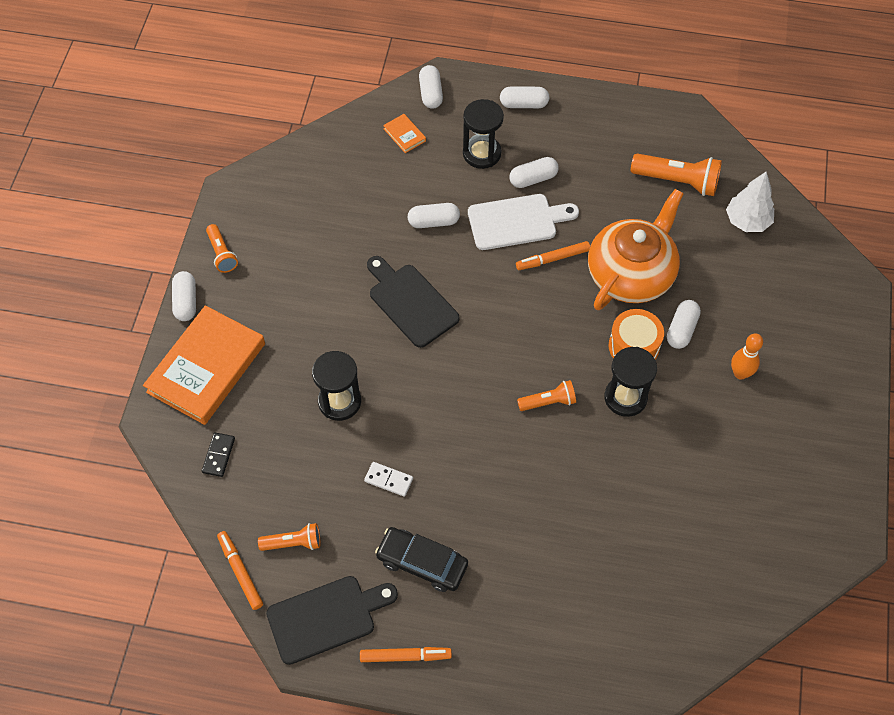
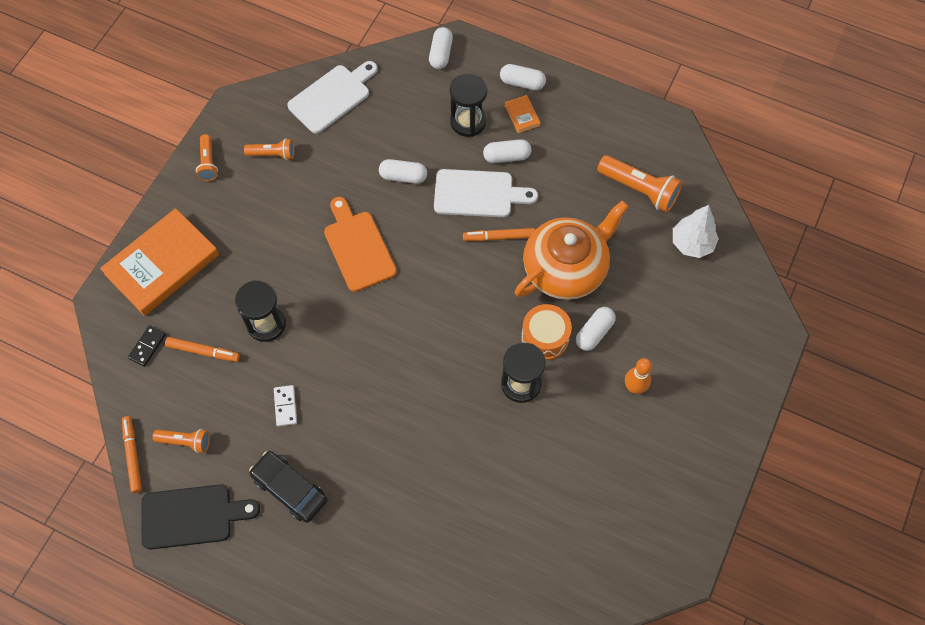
camera: 15 degrees right, 5 degrees up
(186, 302) = (163, 200): white capsule -> none
(332, 159) = (332, 97): none -> white cutting board
(388, 480) = (285, 406): white domino -> white domino turned 45 degrees clockwise
(404, 135) = (404, 88): orange book -> orange book (522, 115)
(405, 656) = (248, 569): orange marker -> orange marker (203, 351)
(410, 302) = (358, 247): black cutting board -> orange cutting board
(548, 402) = (450, 370): orange flashlight -> orange flashlight (273, 154)

